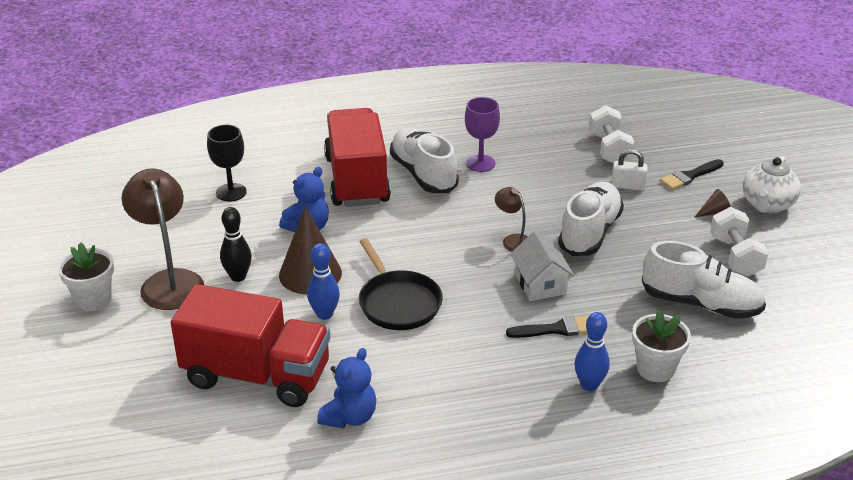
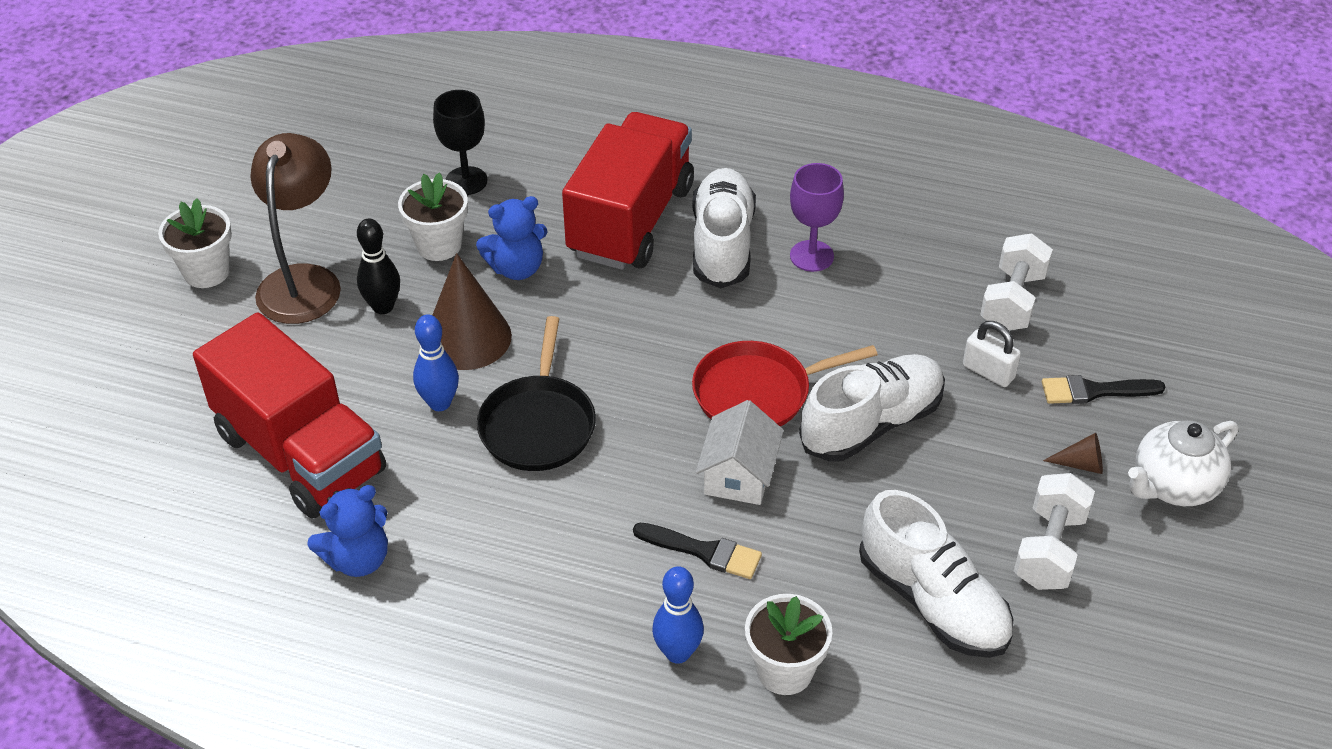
camera: 30 degrees right, 10 degrees up
(245, 232) = (439, 245): none -> white flower pot
(513, 240) = (757, 393): brown lamp -> red pan

